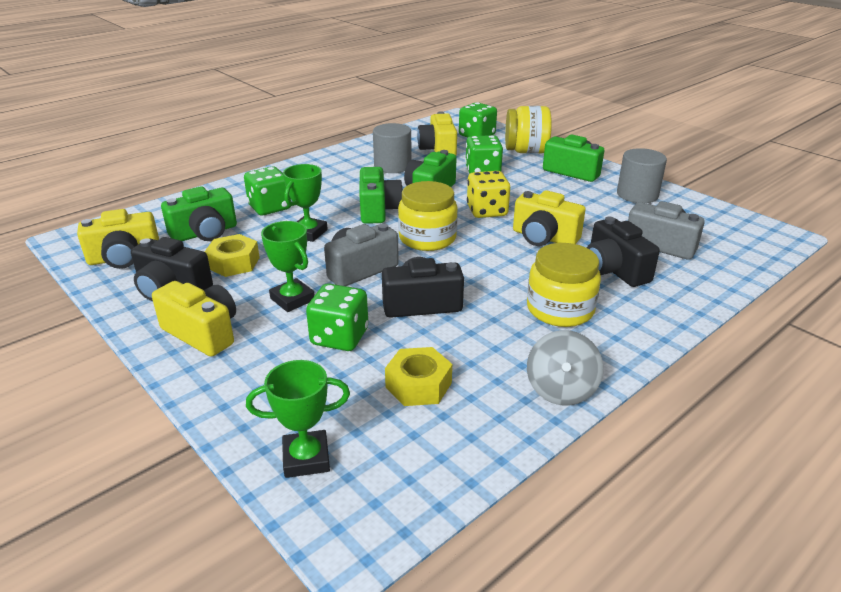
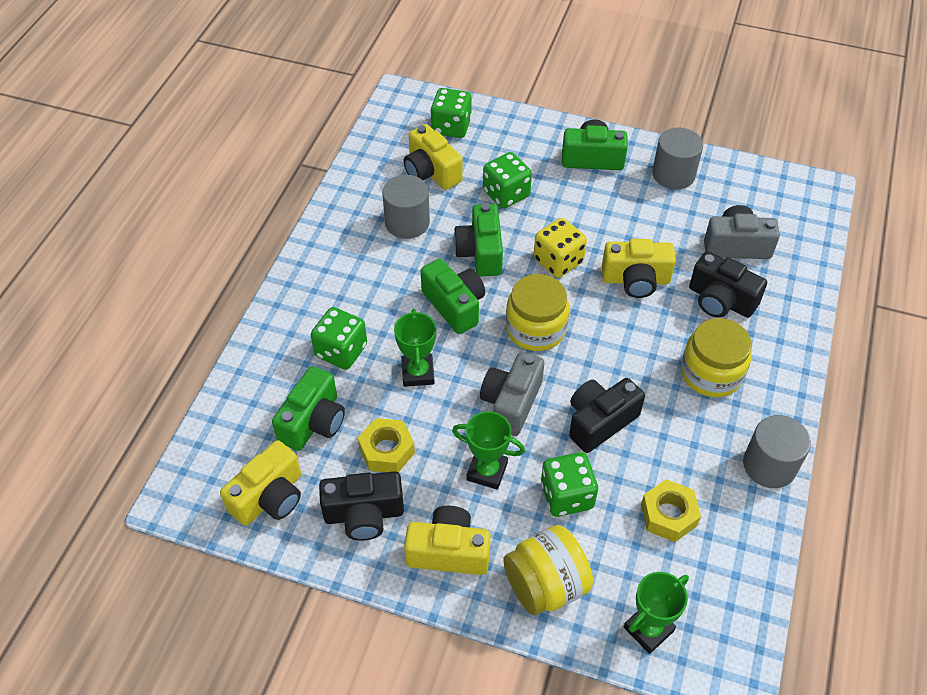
camera: 30 degrees left, 20 degrees up
(526, 151) = (523, 138): yellow jar -> yellow jar (545, 585)
(561, 389) = (769, 465): grey spinning top -> grey cylinder

